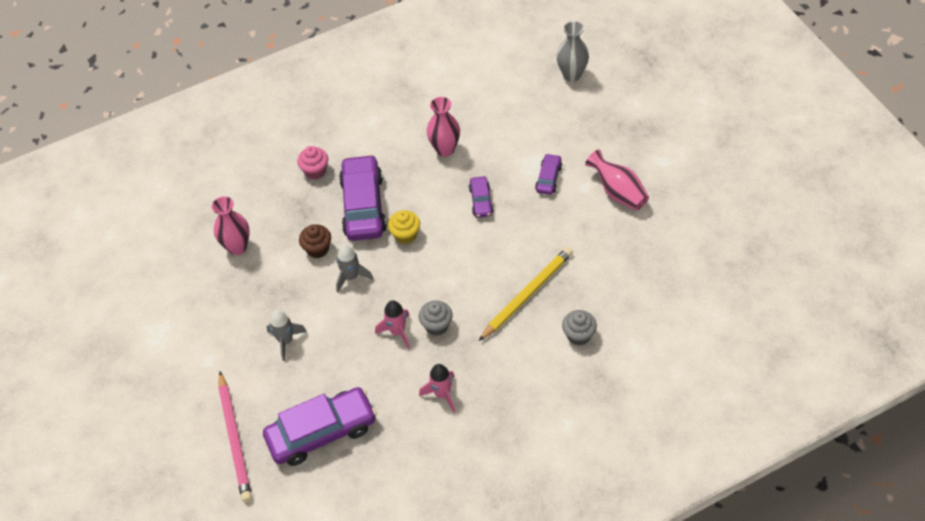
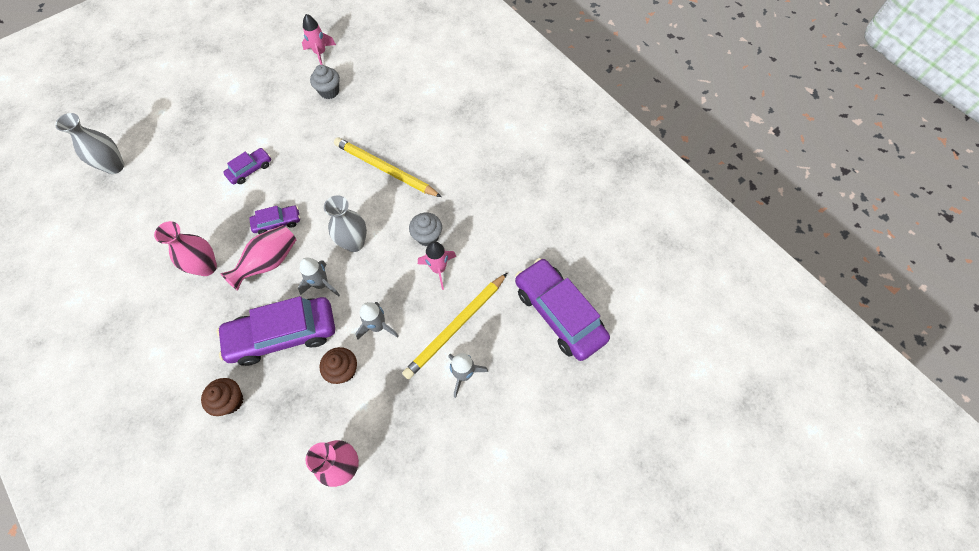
camera: 105 degrees left, 10 degrees up
(235, 439) = (585, 396): pink pencil -> none
(315, 171) = (230, 401): pink cupcake -> brown cupcake
(333, 340) = (456, 327): none -> yellow pencil
(405, 235) = (321, 284): yellow cupcake -> grey rocket
(442, 394) = (499, 219): pink rocket -> pink rocket (320, 53)
(443, 262) = (354, 243): none -> grey vase
(548, 178) = (250, 170): purple car -> purple car turned 135 degrees clockwise
(578, 335) = (423, 127): grey cupcake -> grey cupcake (329, 91)
(618, 192) = (268, 115): pink vase -> pink vase (269, 262)

